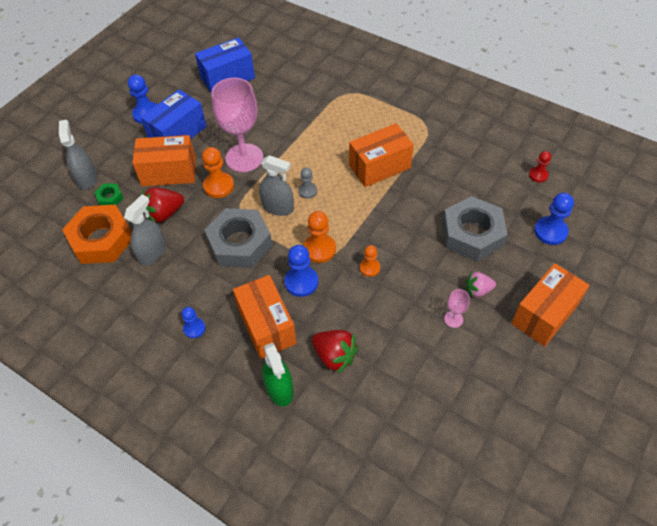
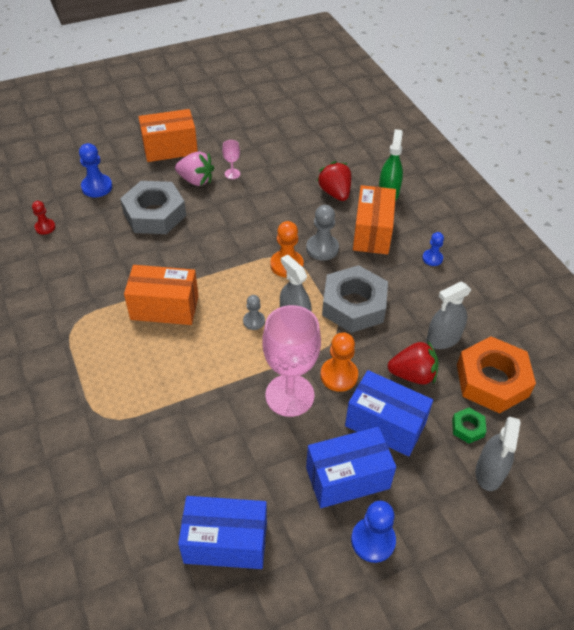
camera: 150 degrees left, 5 degrees down
(169, 172) = (385, 424): orange box -> blue box
(301, 282) = (322, 248): blue pawn -> grey pawn
(369, 268) = (259, 231): orange pawn -> none
(478, 290) = (196, 180): pink strawberry -> pink strawberry, size x1.50

